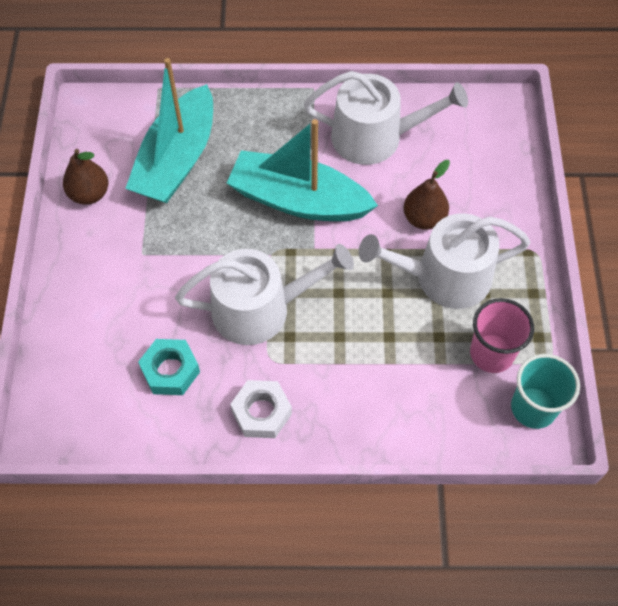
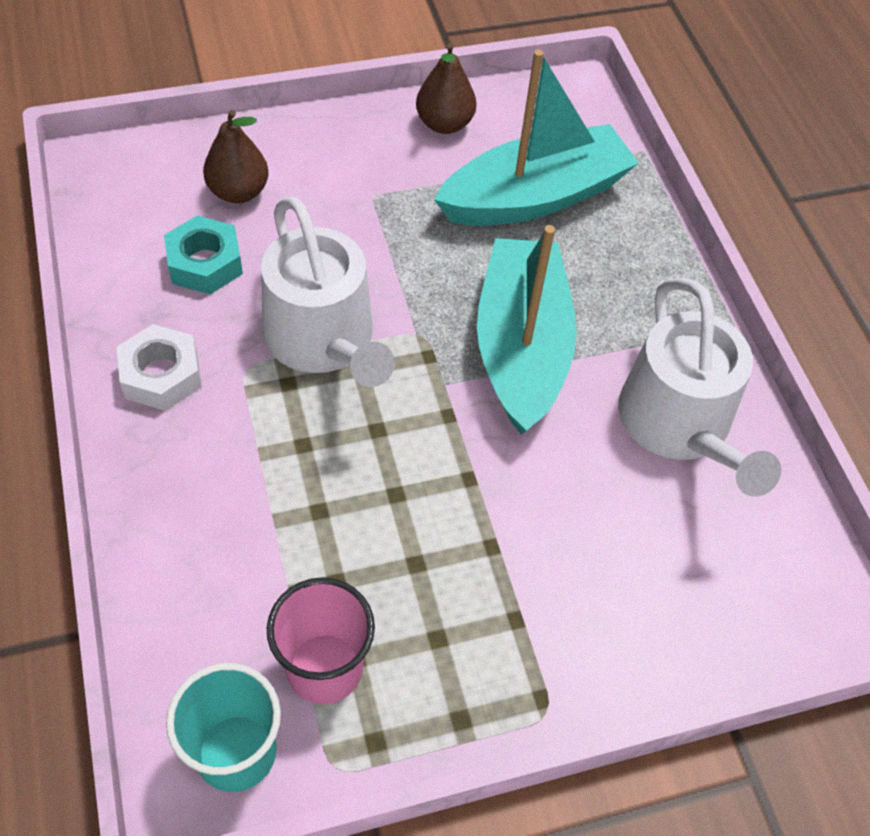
camera: 70 degrees right, 5 degrees down
(177, 159) = (534, 197): turquoise boat -> turquoise boat turned 150 degrees clockwise
(424, 218) = (551, 522): brown pear -> brown pear (238, 192)
(443, 277) = (448, 570): white watering can -> none

